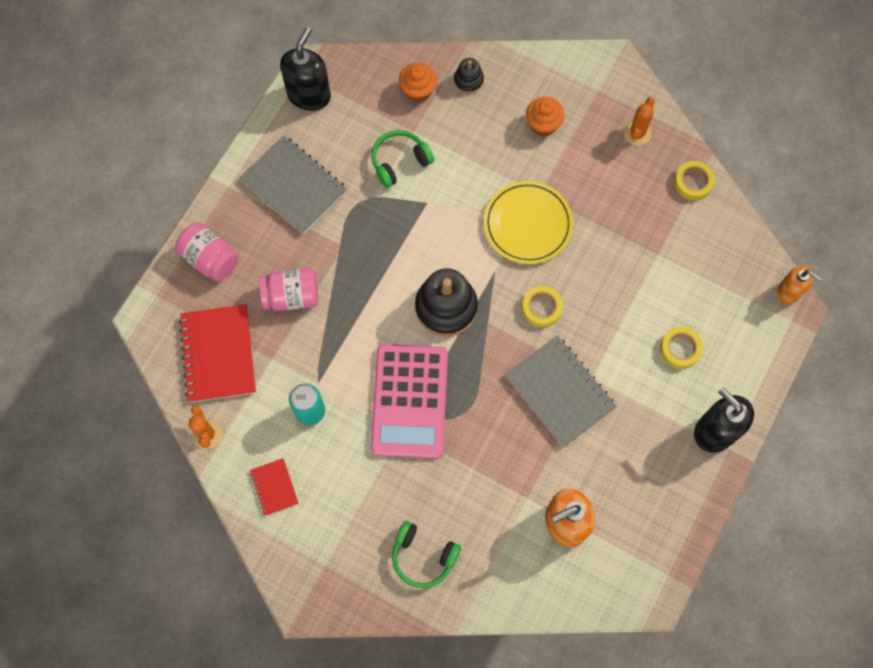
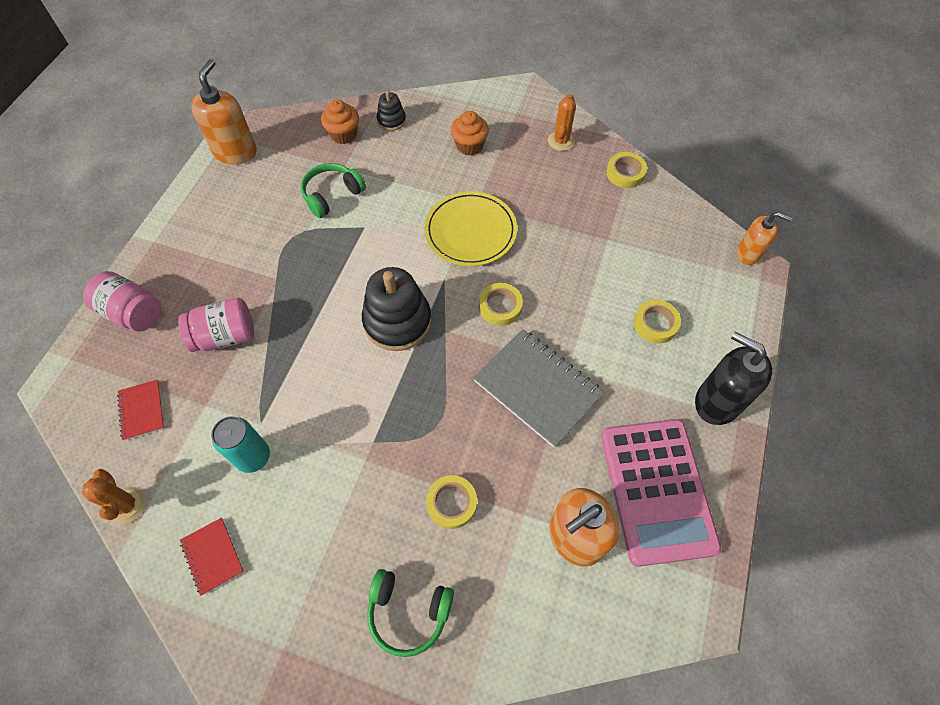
camera: 10 degrees left, 10 degrees down
(219, 354) = (142, 410): red notebook -> red notebook, size x0.51
(293, 186) = (223, 232): grey notebook -> none
(309, 95) = (235, 152): black soap dispenser -> orange soap dispenser
(409, 401) = (369, 426): pink calculator -> pink calculator (657, 490)
(469, 478) = (451, 503): none -> yellow tape

